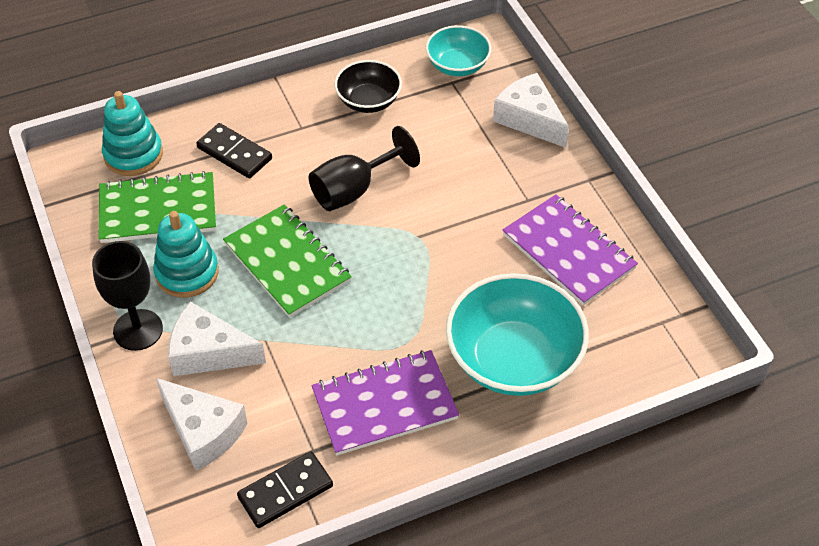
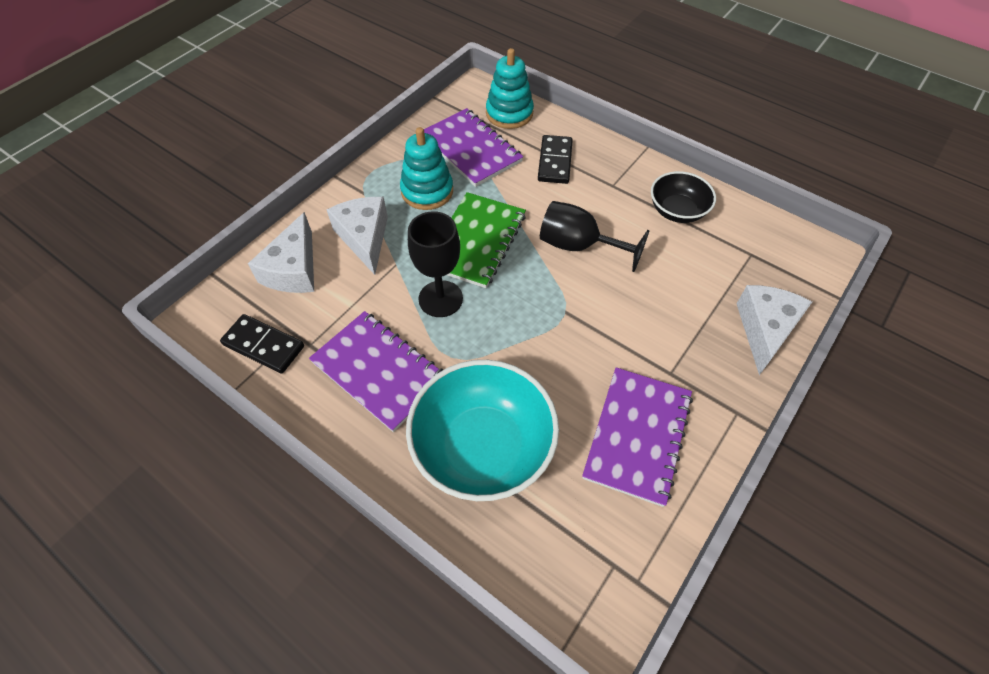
camera: 60 degrees right, 5 degrees up
(138, 330) = (361, 191): black goblet -> black goblet (440, 299)
(158, 210) = (471, 149): green notebook -> purple notebook
(457, 65) = (773, 249): turquoise bowl -> none

